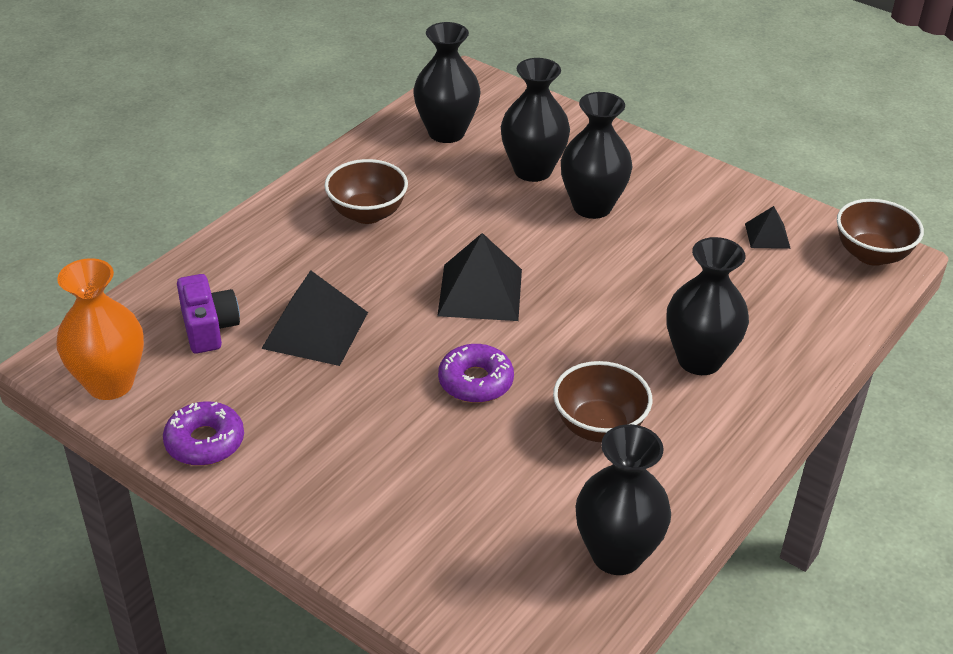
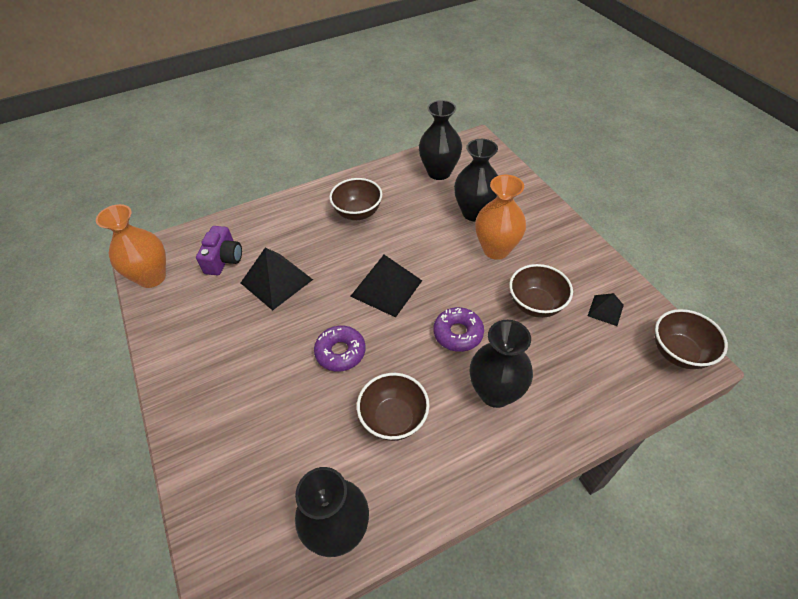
camera: 30 degrees right, 10 degrees up
(205, 442) = (168, 334): purple donut -> purple donut (458, 333)
(592, 206) = (496, 249): black vase -> orange vase
(683, 254) = (536, 304): none -> brown bowl

